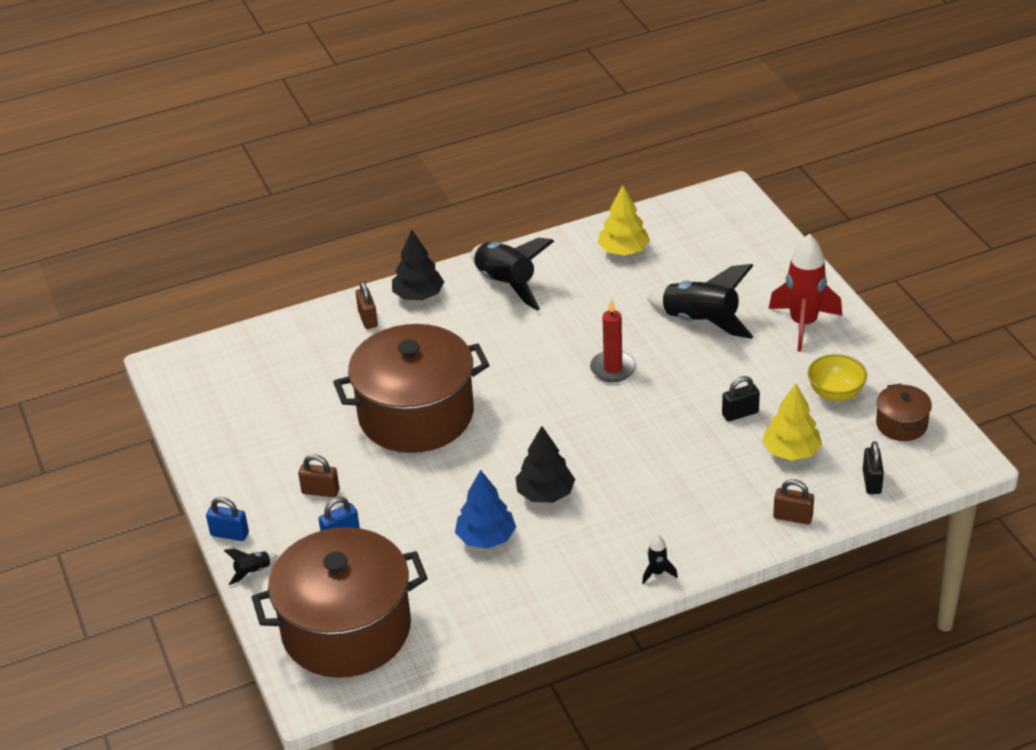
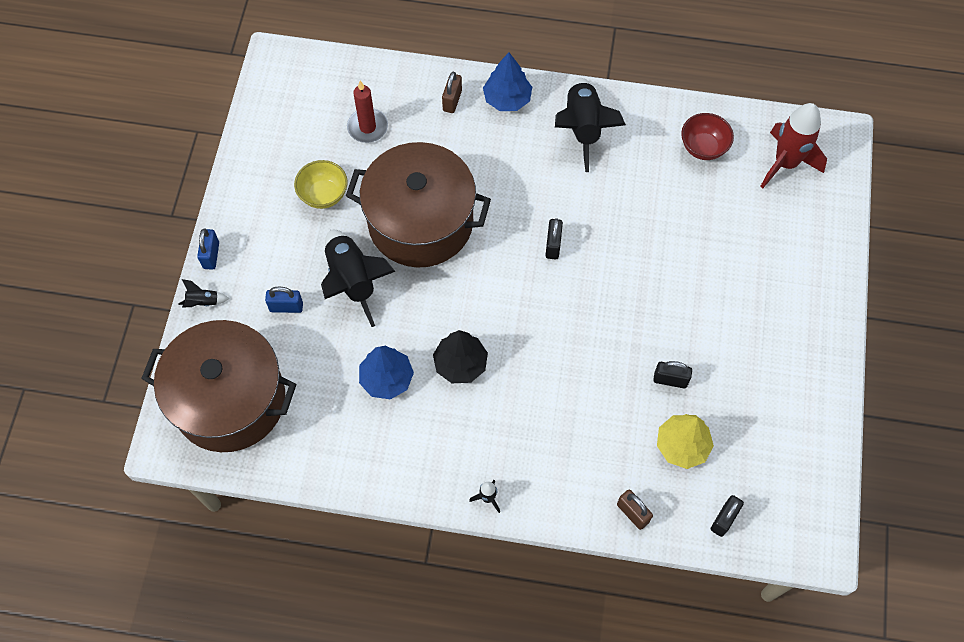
camera: 30 degrees right, 25 degrees up
(229, 534) = (211, 255): blue padlock -> blue padlock turned 45 degrees clockwise
(320, 491) = (300, 255): brown padlock -> none
(418, 295) = (507, 99): black tree -> blue tree
(553, 374) = (553, 245): none -> black padlock
(613, 368) = (603, 269): red candle -> red candle (367, 127)
(623, 251) = (703, 147): yellow tree -> red bowl
(700, 322) = (710, 263): black rocket -> black rocket (352, 281)
(803, 324) = (794, 318): red rocket -> red rocket (785, 163)
(835, 393) = (764, 408): yellow bowl -> yellow bowl (323, 195)
(901, 424) = (794, 476): brown pot -> none

